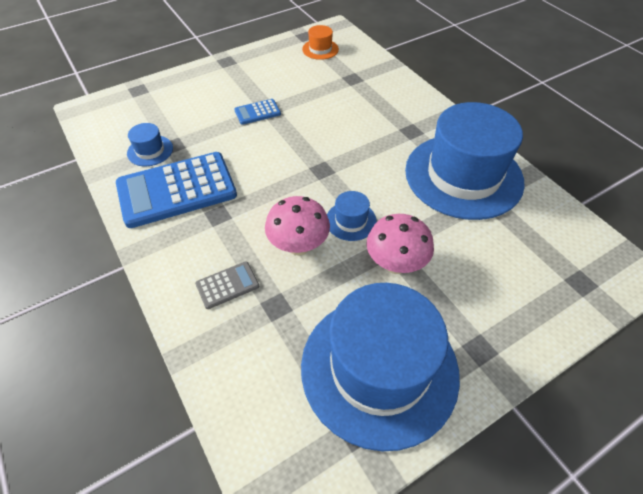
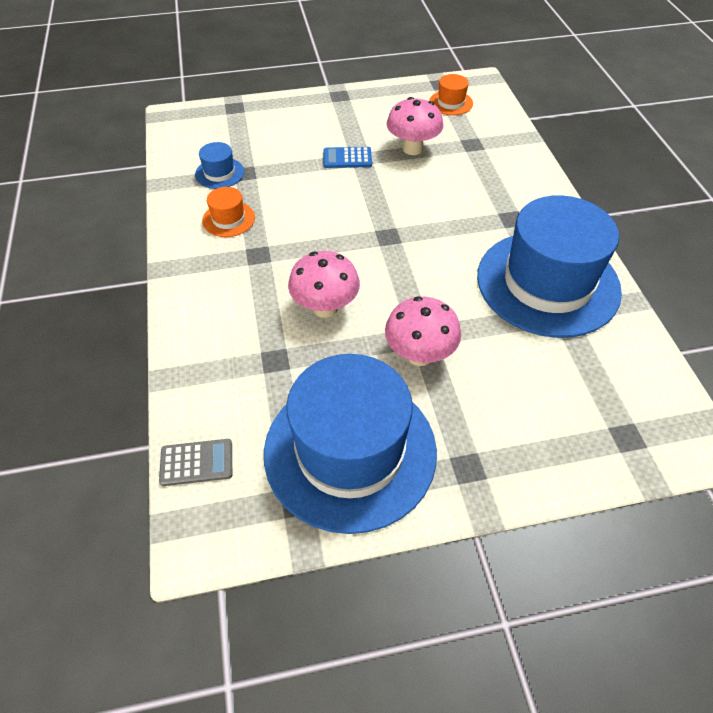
camera: 20 degrees right, 0 degrees up
(176, 190) = (228, 219): blue calculator -> orange hat
(227, 285) = (236, 326): grey calculator -> grey calculator (196, 463)
(307, 92) = (412, 149): none -> pink mushroom
(351, 221) = (393, 297): blue hat -> none

